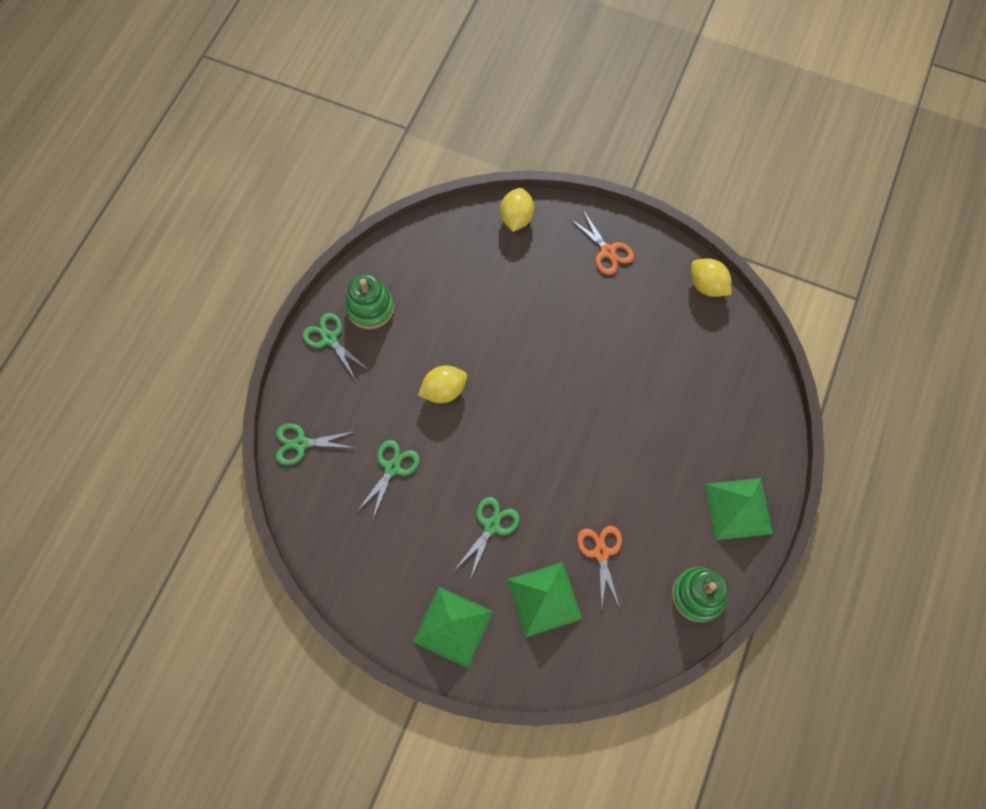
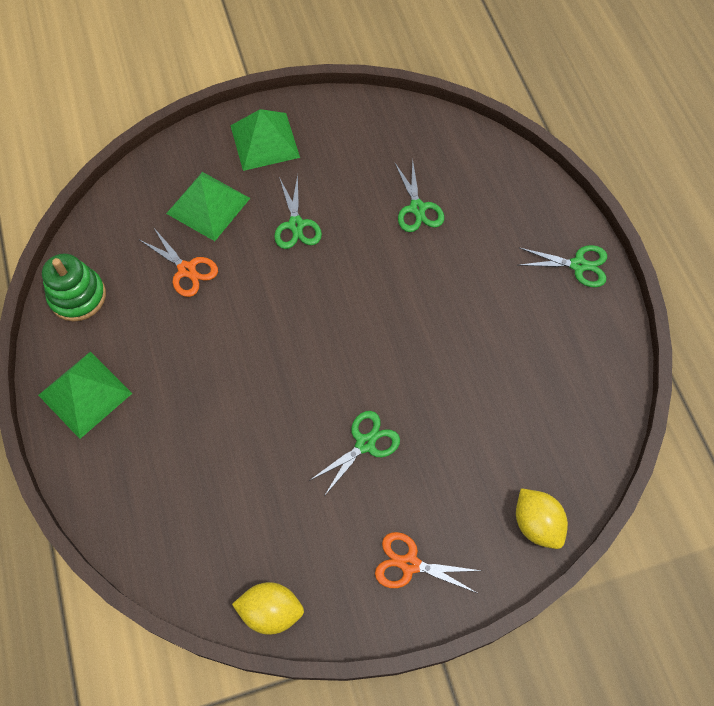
camera: 140 degrees right, 5 degrees down
(301, 443) = (507, 173): green scissors -> green scissors (365, 443)
(370, 308) = (574, 318): green stacking toy -> none
(444, 390) = (437, 297): yellow lemon -> none

